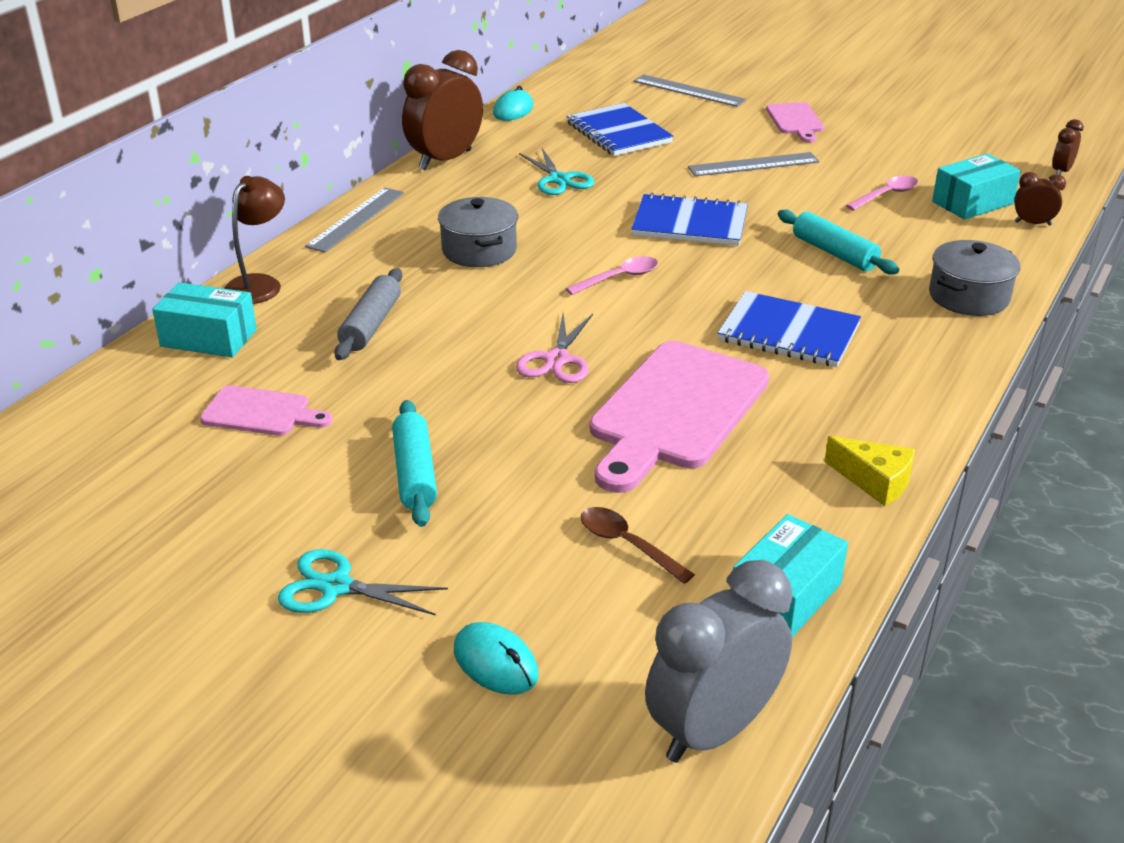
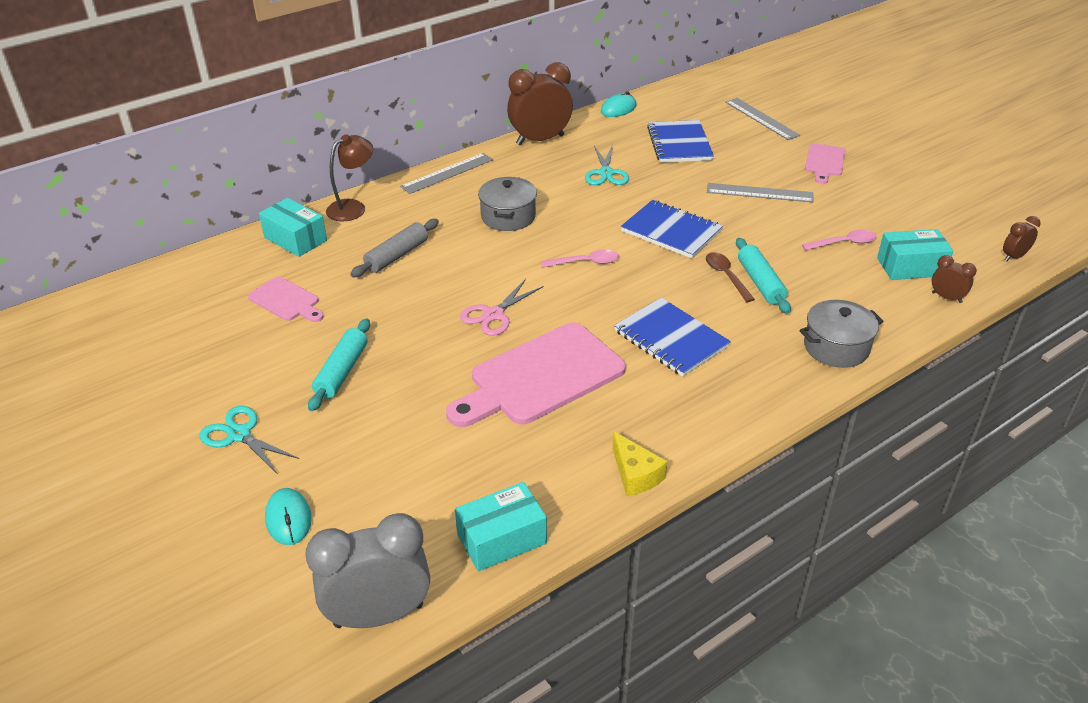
camera: 25 degrees right, 5 degrees up
(627, 545) = (431, 465): brown spoon -> brown spoon (726, 276)

